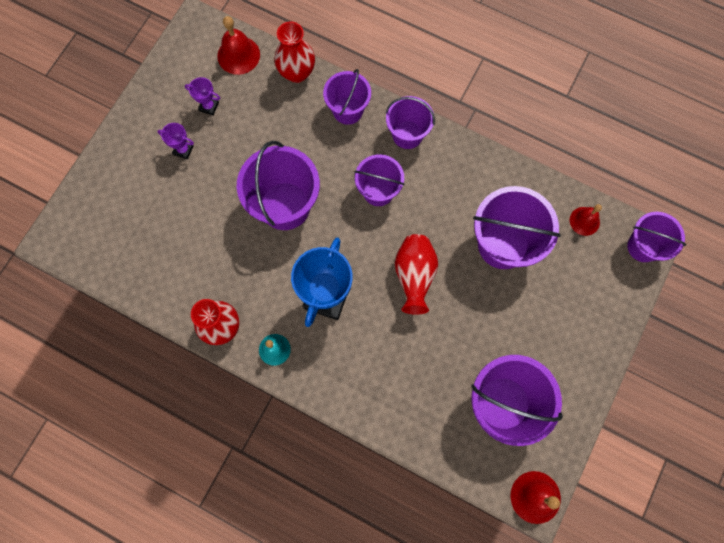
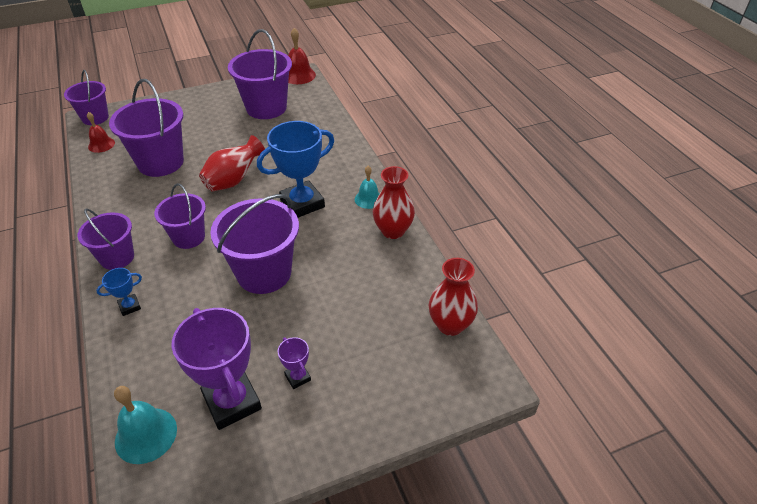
camera: 140 degrees left, 30 degrees down
(209, 106) = (232, 402): purple trophy -> purple trophy, size x2.21
(238, 55) = (146, 435): red bell -> turquoise bell
(297, 73) = (122, 371): red vase -> red vase (450, 325)
(348, 110) = (129, 306): purple bucket -> blue trophy

